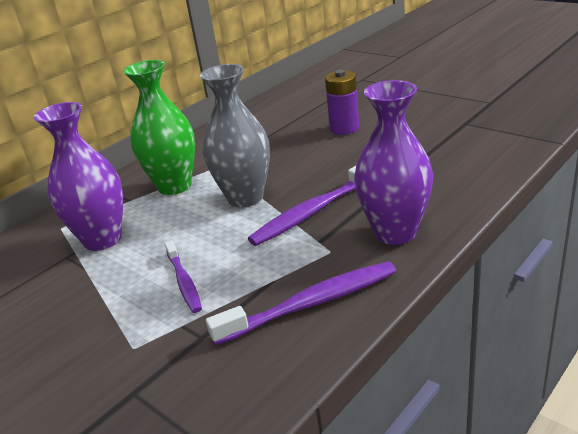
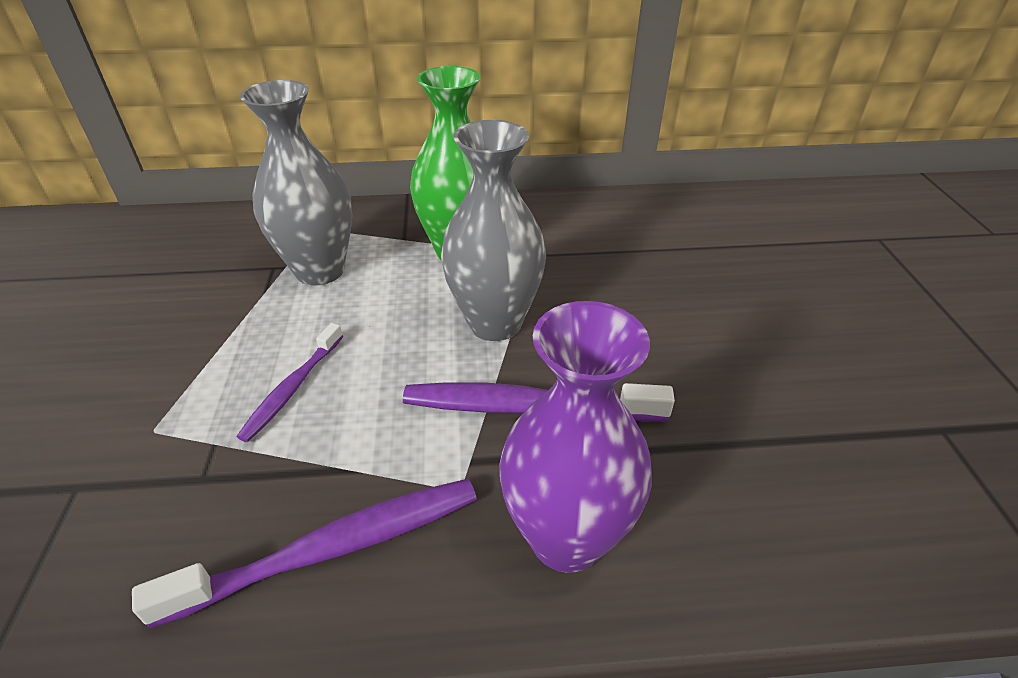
camera: 40 degrees right, 10 degrees up
(102, 239) = (320, 270): purple vase -> grey vase
(311, 304) = (332, 548): purple toothbrush -> purple toothbrush turned 45 degrees counterclockwise
(344, 128) = (743, 305): purple battery -> none

